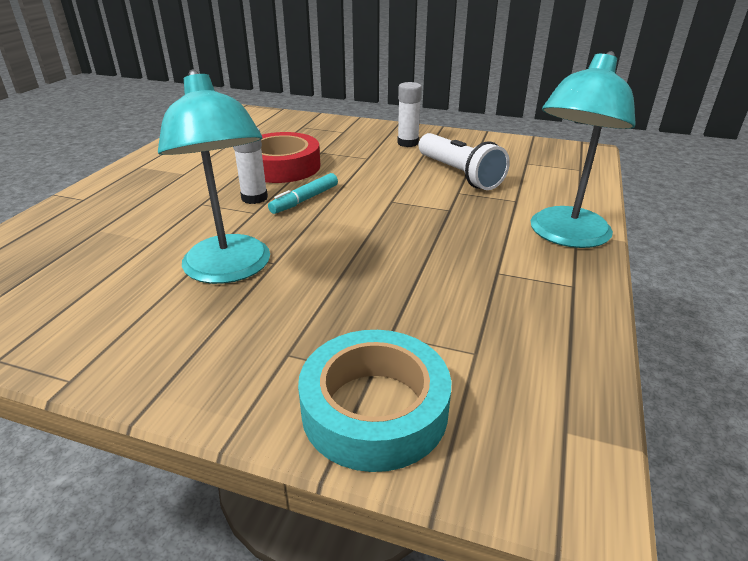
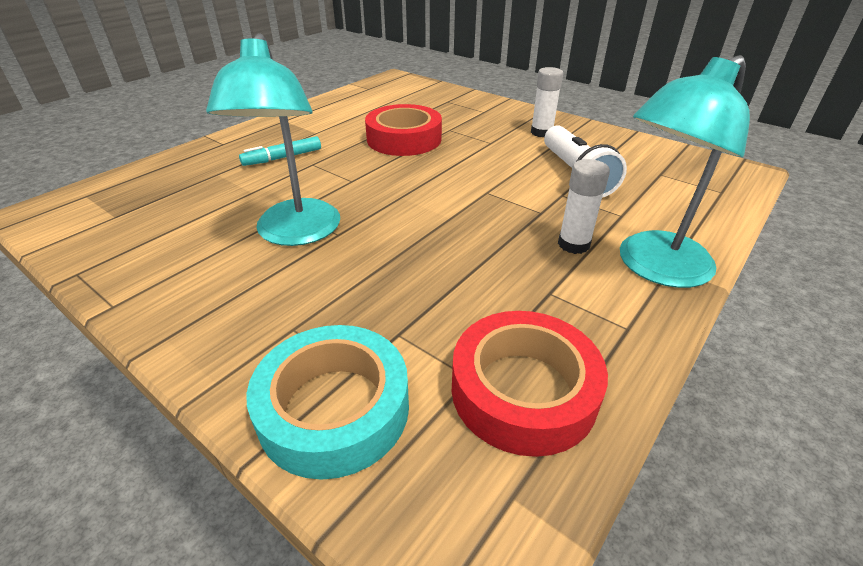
camera: 20 degrees right, 5 degrees up
(254, 198) = (360, 166): white glue stick -> white glue stick (573, 244)
(305, 200) = (404, 176): turquoise marker -> turquoise marker (282, 158)
(524, 351) = (523, 390): none -> red tape

